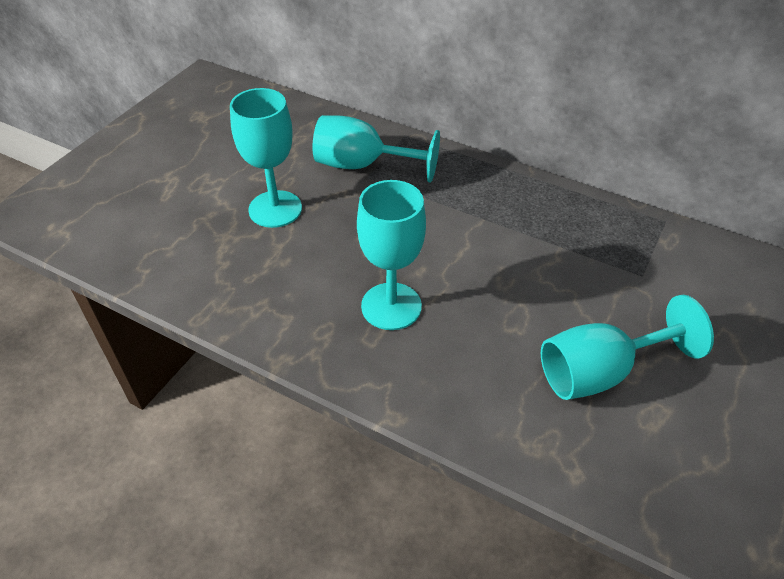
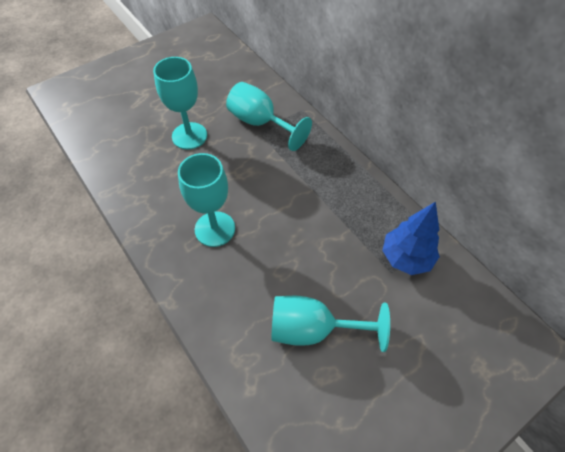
camera: 25 degrees right, 10 degrees up
(646, 253) = (406, 258): none -> blue tree

